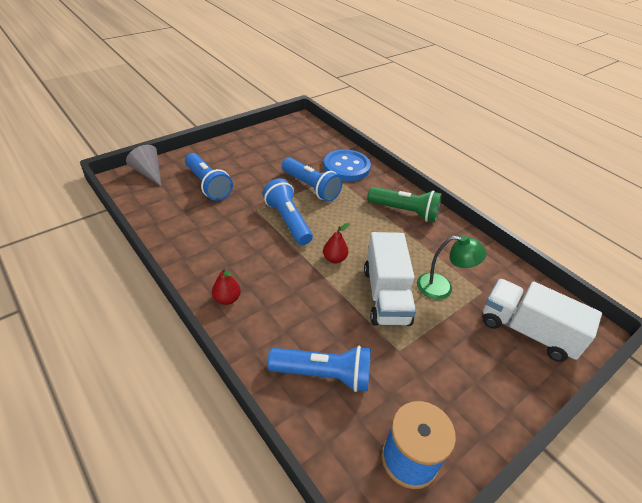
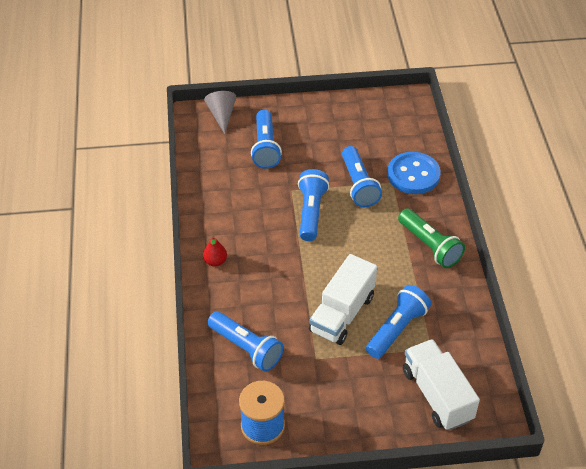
camera: 35 degrees right, 5 degrees up
(334, 259) = (324, 264): red pear -> none
(442, 288) = (397, 329): green lamp -> blue flashlight

